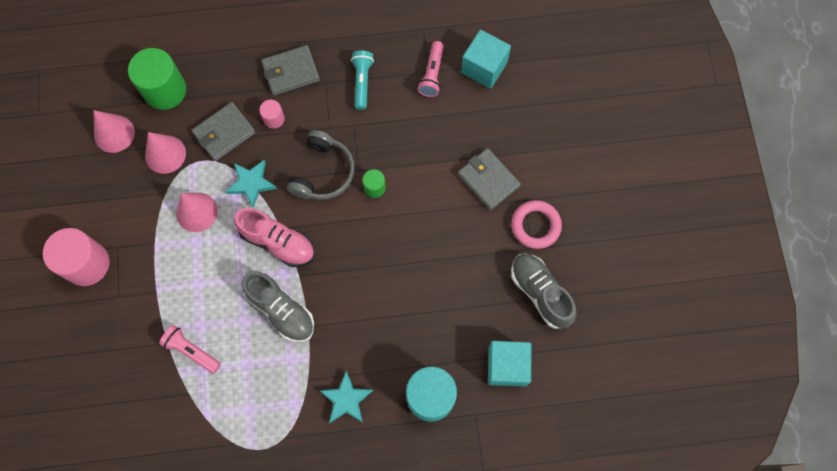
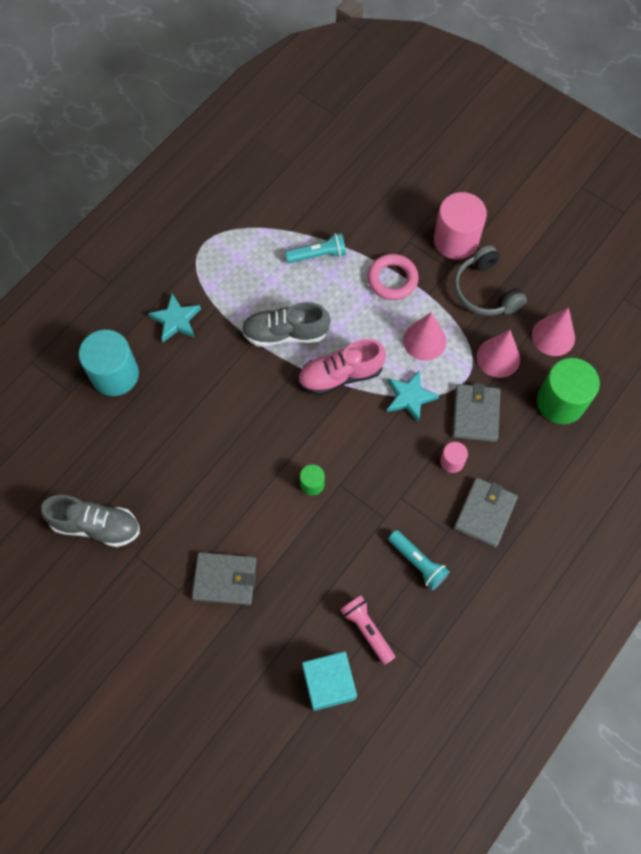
camera: 135 degrees right, 5 degrees down
(191, 351) = (318, 255): pink flashlight -> turquoise flashlight
(323, 172) = (365, 457): grey headphones -> grey headphones (485, 291)
(507, 366) = (75, 446): turquoise cube -> none
(535, 226) = (148, 577): pink ring -> pink ring (392, 279)

